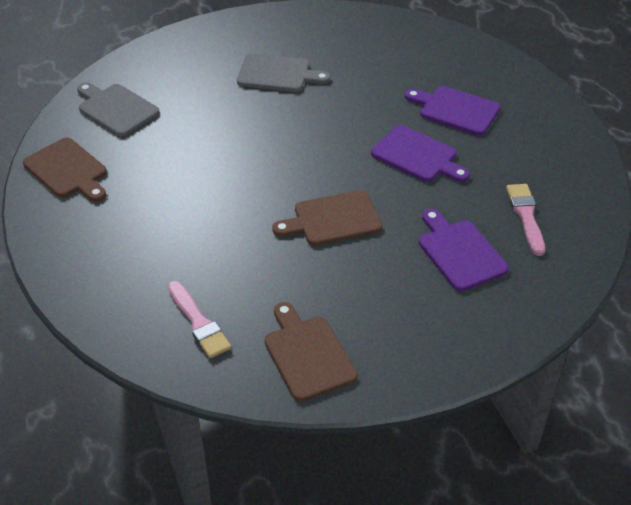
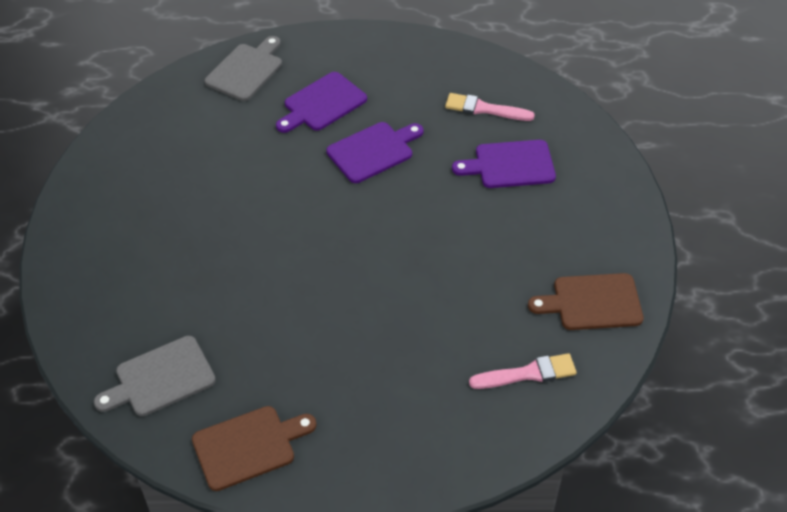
camera: 70 degrees left, 5 degrees up
(277, 74) = (184, 218): grey cutting board -> grey cutting board (246, 70)
(333, 219) = (432, 237): brown cutting board -> none

